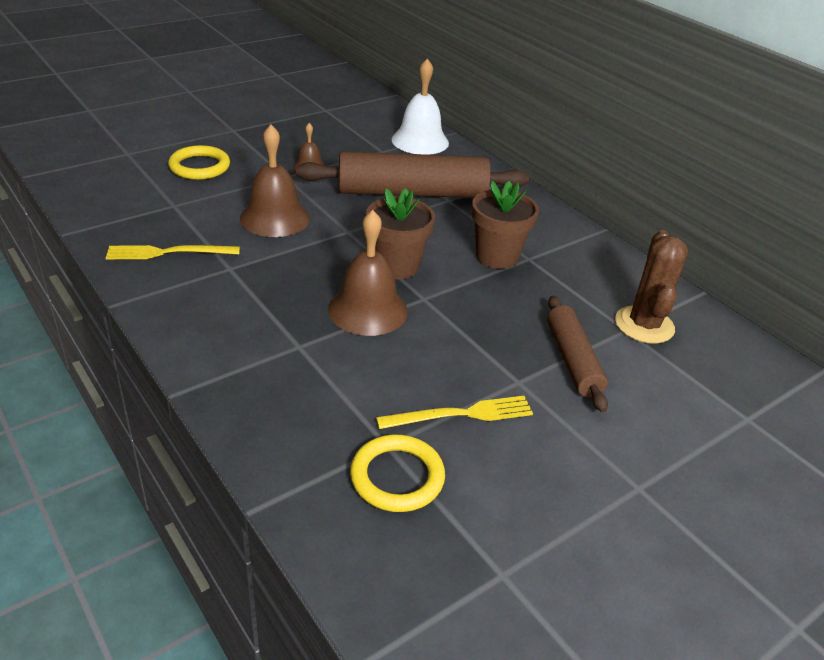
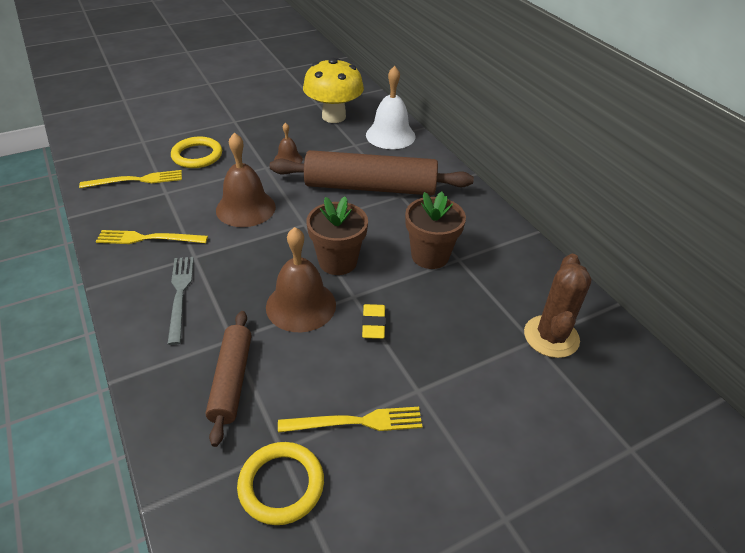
camera: 10 degrees right, 5 degrees up
(133, 194) = (136, 180): none -> yellow fork
(225, 306) = (180, 295): none -> grey fork
(349, 123) = (334, 116): none -> yellow mushroom
(453, 323) = (373, 324): none -> yellow eraser
(572, 360) = (474, 371): brown rolling pin -> brown rolling pin (231, 380)

